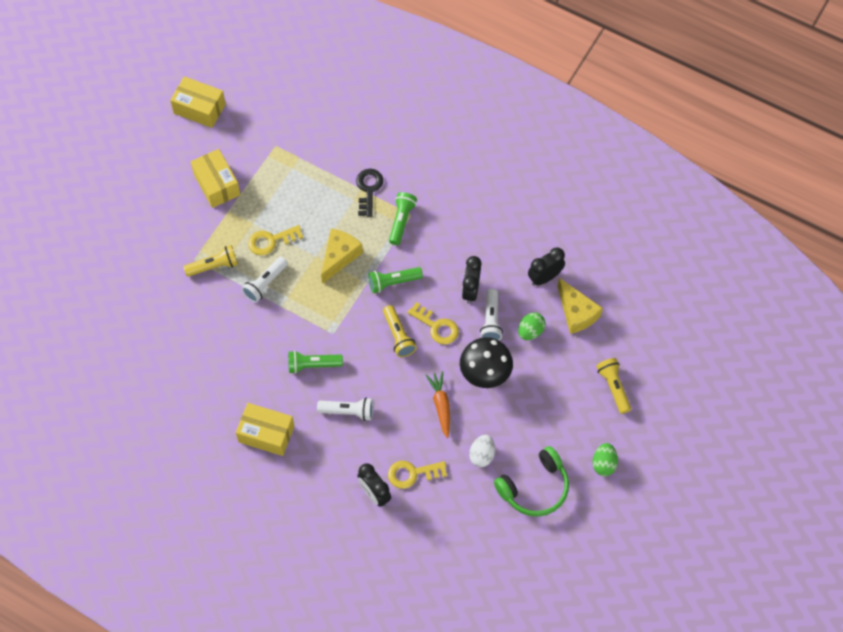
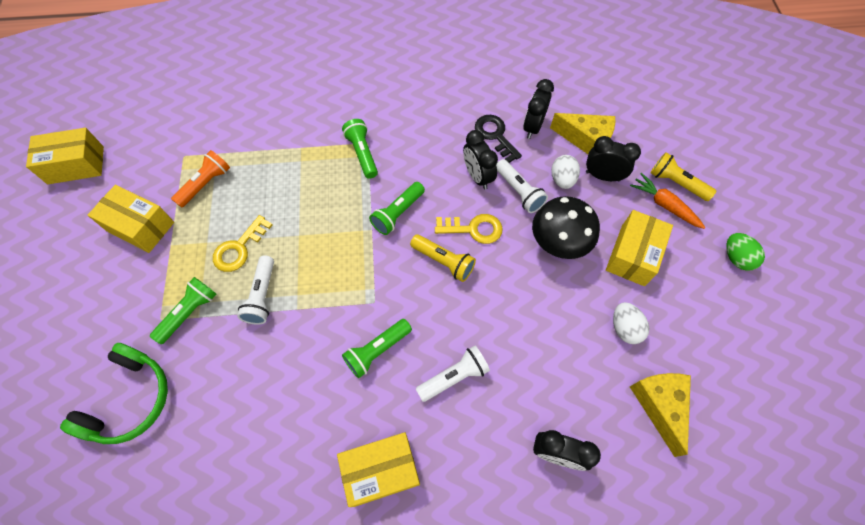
camera: 35 degrees left, 0 degrees up
(214, 266) = (189, 313): yellow flashlight -> green flashlight
(277, 178) = (205, 184): none -> orange flashlight
(339, 257) = (324, 221): yellow cheese -> yellow cheese (660, 405)
(368, 189) = (309, 144): black key -> black key (495, 136)
(412, 473) = (575, 399): yellow key -> none
(441, 405) = (542, 304): orange carrot -> orange carrot (664, 205)
(530, 331) = (562, 179): green egg -> white egg
(532, 415) = (633, 255): none -> yellow box
(535, 488) = (702, 326): green headphones -> green headphones (130, 400)
(563, 347) = (602, 176): none -> black clock

